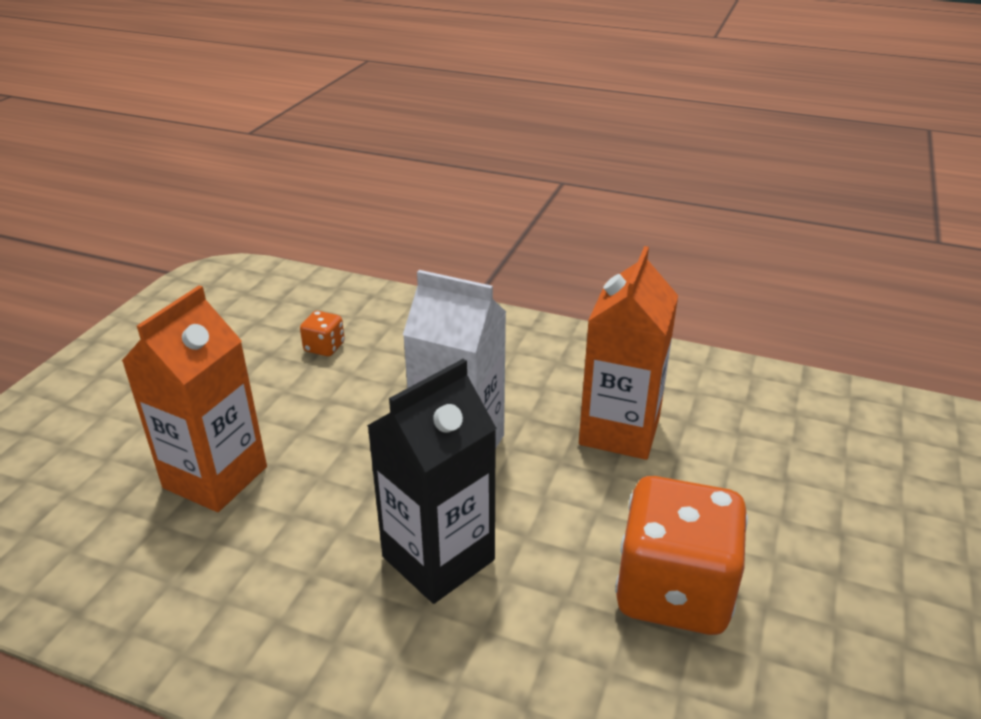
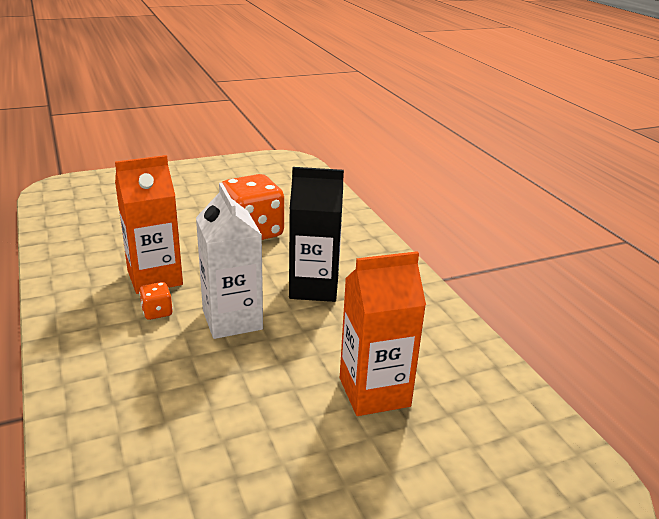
camera: 135 degrees left, 5 degrees down
(324, 347) = (192, 448): orange dice -> orange dice (157, 312)

